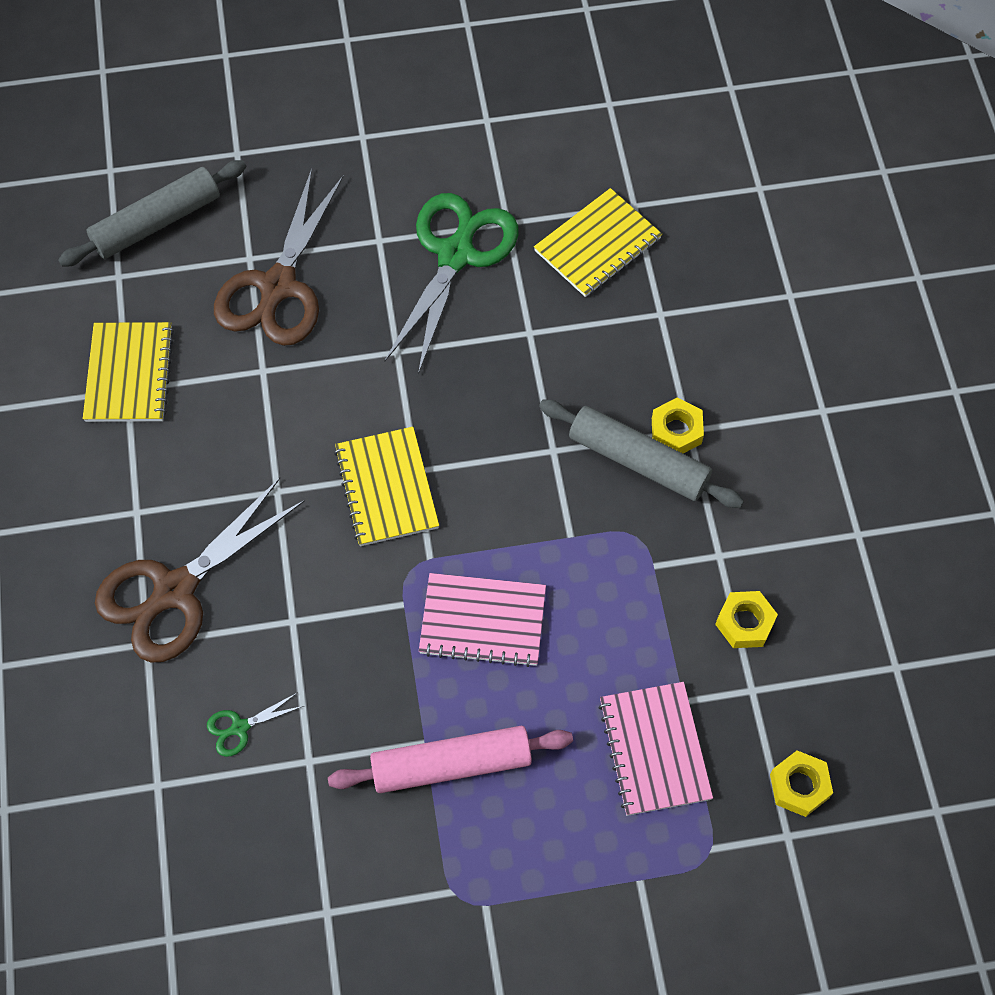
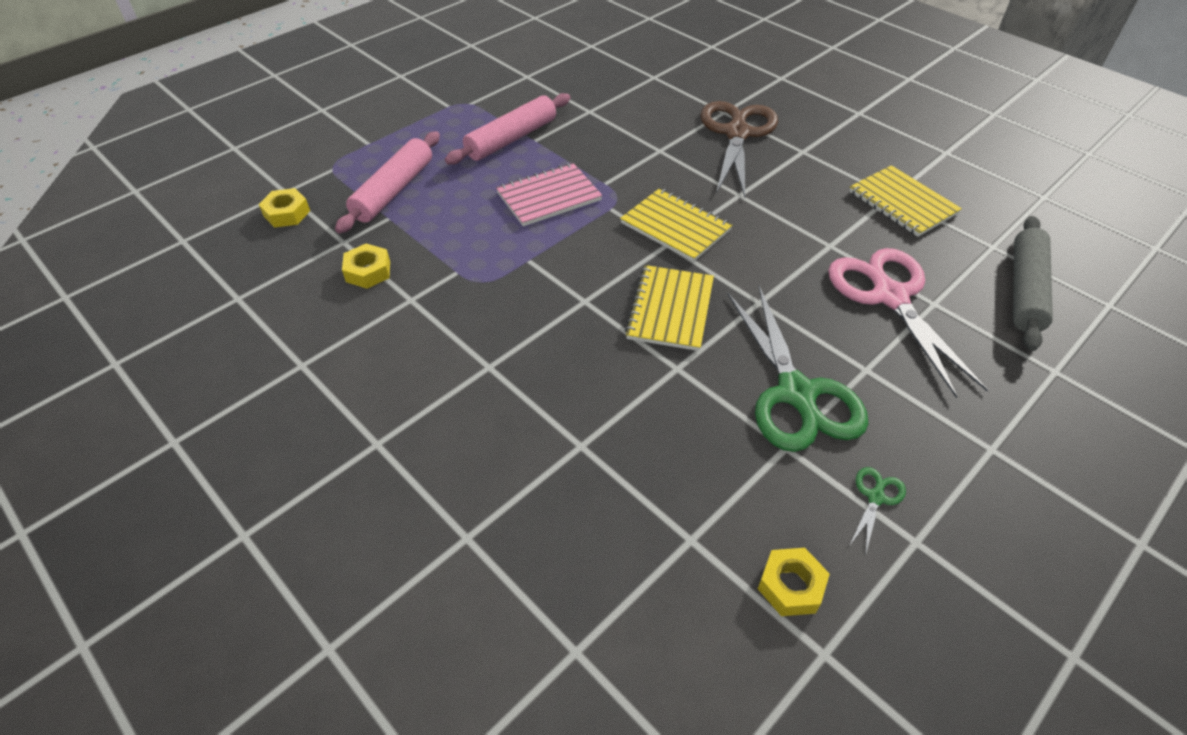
camera: 145 degrees right, 15 degrees down
(239, 728) = (638, 106): green scissors -> green scissors (875, 497)
(278, 287) = (889, 296): brown scissors -> pink scissors
(598, 245) = (689, 475): yellow notebook -> yellow notebook (670, 309)
(638, 461) = (514, 326): grey rolling pin -> none
(654, 749) = (394, 190): pink notebook -> pink rolling pin
(676, 431) = (499, 360): yellow nut -> yellow nut (790, 586)

